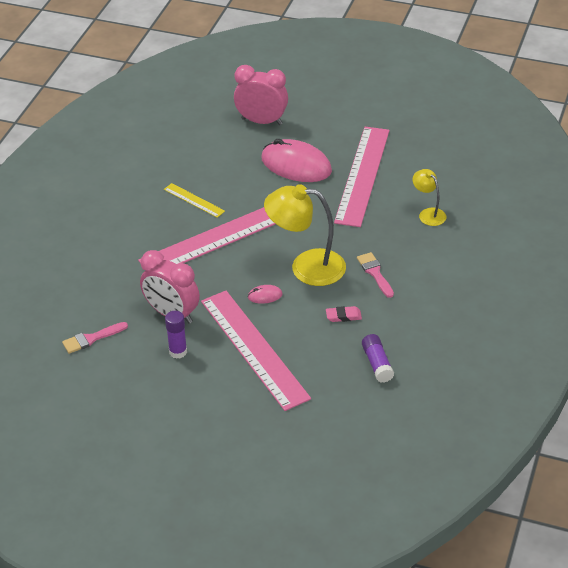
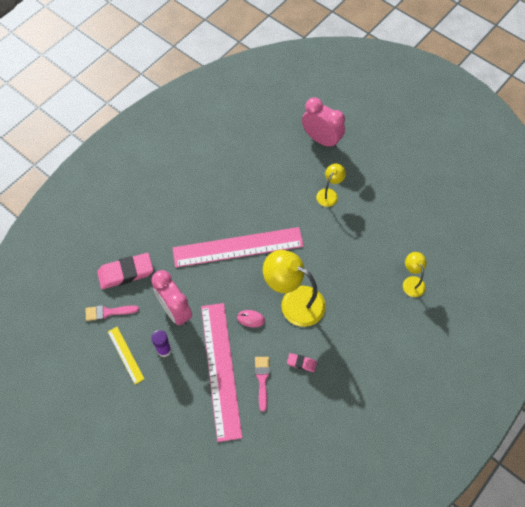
camera: 20 degrees right, 20 degrees up
(93, 298) = (126, 273): none -> pink eraser
(194, 200) = (238, 202): yellow ruler -> yellow ruler (126, 355)
(296, 165) = (329, 194): pink mouse -> yellow lamp
(363, 175) = (376, 223): pink ruler -> none
(375, 273) = (344, 328): pink brush -> pink brush (262, 379)
(377, 364) = (307, 423): purple glue stick -> none

